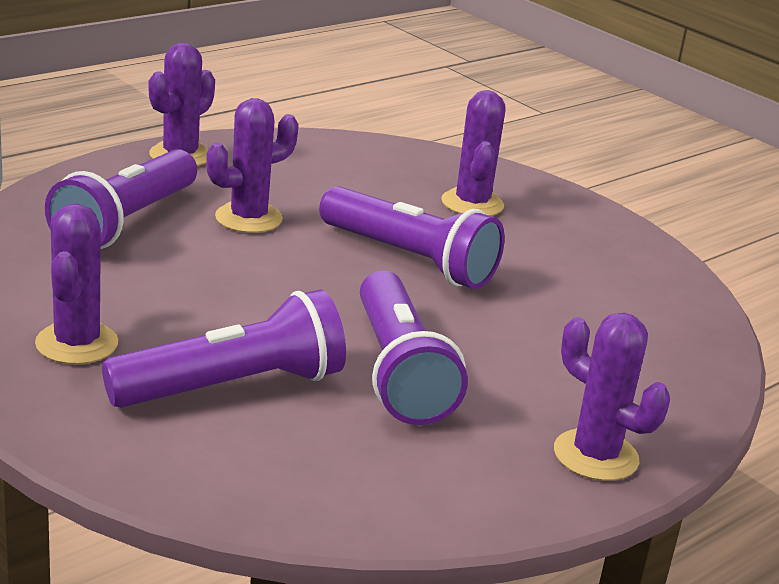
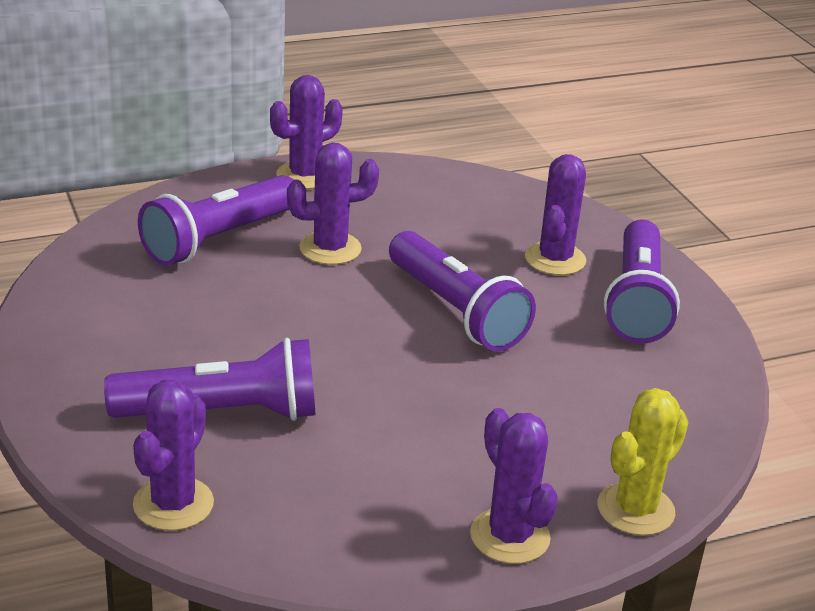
camera: 20 degrees right, 5 degrees up
(77, 343) = (115, 351): purple cactus -> purple cactus (173, 504)
(399, 372) = (377, 423): purple flashlight -> purple flashlight (637, 301)
(692, 411) = (635, 509): none -> yellow cactus

